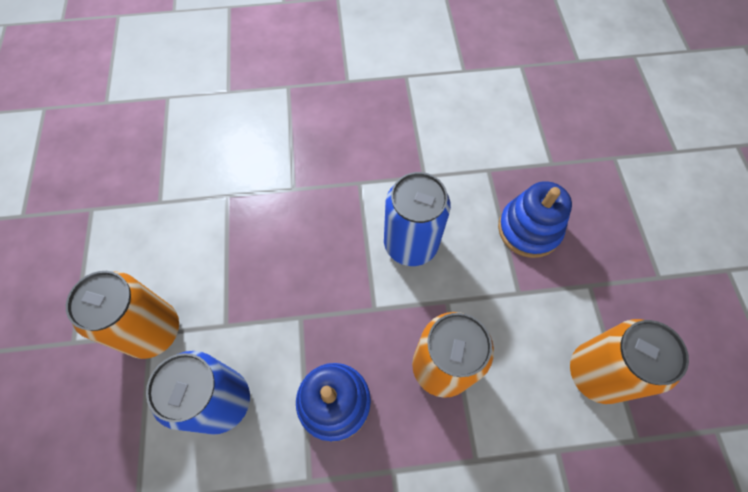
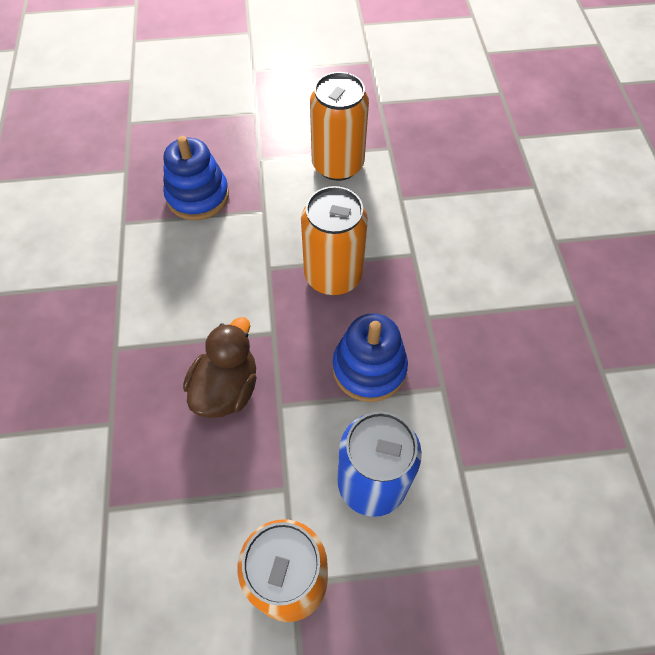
camera: 90 degrees left, 5 degrees down
(319, 271) = (226, 388): none -> brown duck
(410, 244) = (202, 297): blue can -> none

